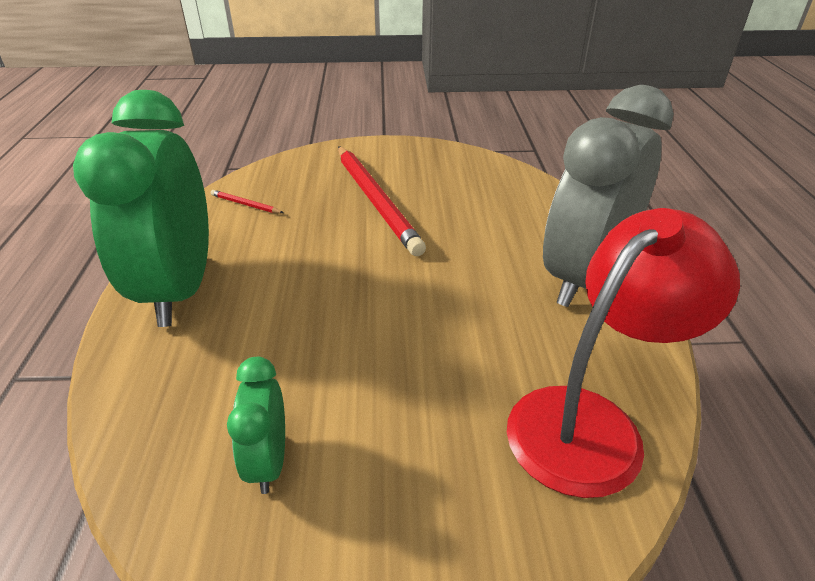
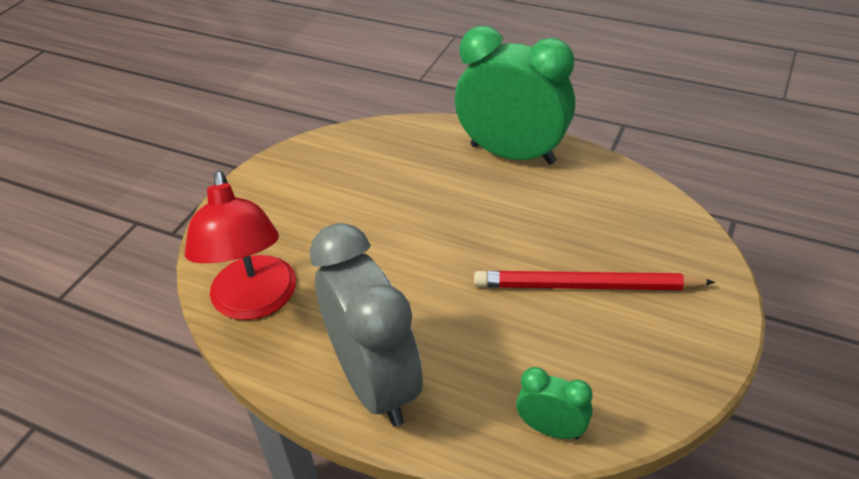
camera: 120 degrees right, 5 degrees up
(245, 204) = (621, 200): red pencil -> none
(268, 461) = (341, 170): green clock -> green clock (551, 429)

